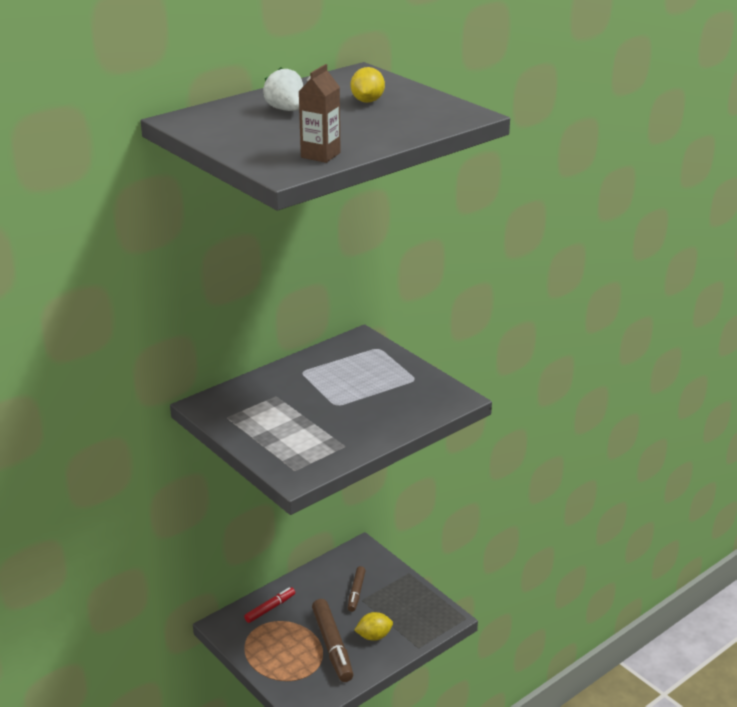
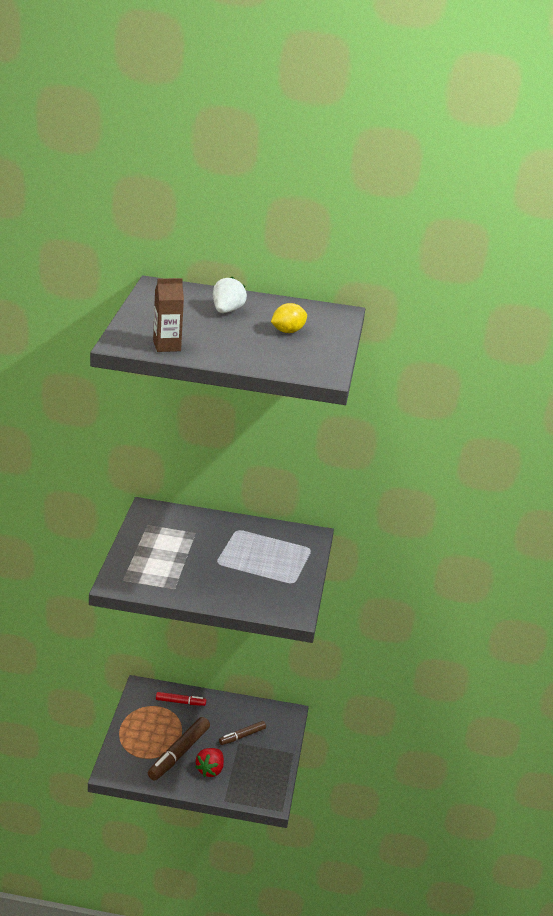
camera: 45 degrees right, 0 degrees up
(374, 636) = (210, 770): yellow lemon -> red strawberry

